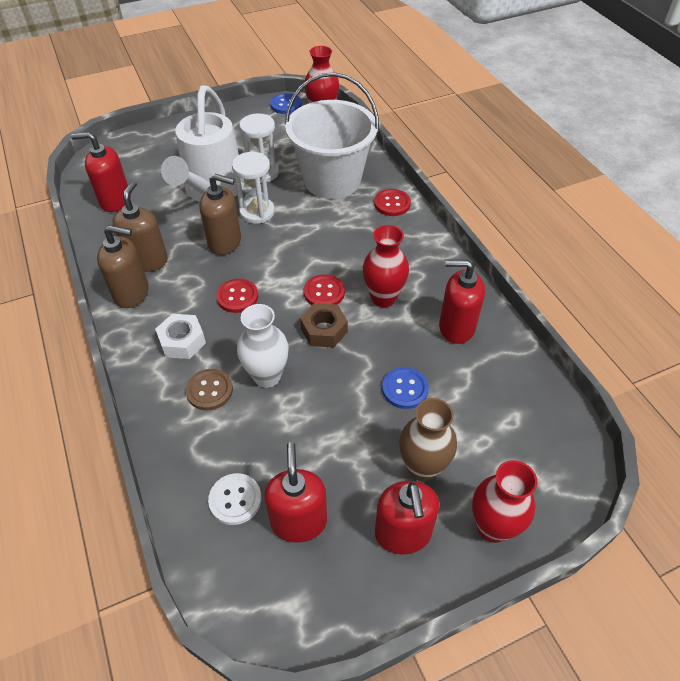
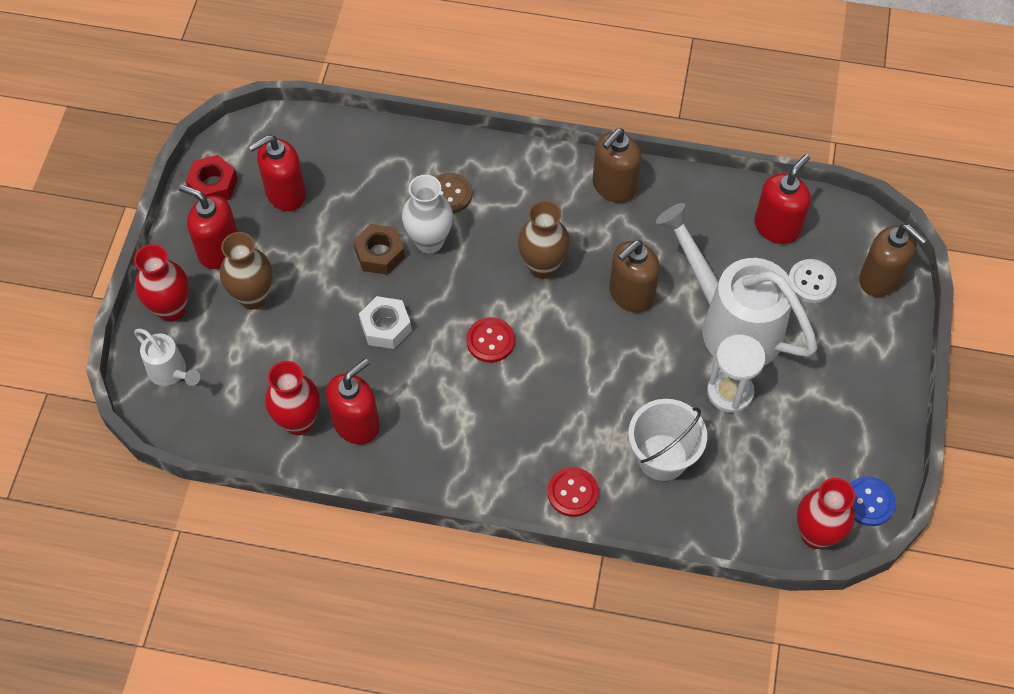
camera: 125 degrees right, 10 degrees up
(147, 260) = (653, 217): brown soap dispenser -> brown soap dispenser (880, 279)
(182, 341) = (520, 199): white nut -> white nut (386, 327)
(235, 499) = (336, 165): white button -> white button (811, 282)
(237, 297) = (542, 266): red button -> brown vase
(257, 212) = (659, 348): white hourglass -> none
(299, 521) = (285, 193): red soap dispenser -> red soap dispenser turned 120 degrees clockwise
(324, 330) = (444, 312): brown nut -> brown nut (379, 254)
(332, 180) = (662, 457): white bucket -> white bucket, size x0.62
(338, 600) = (213, 185): none -> red nut
(383, 298) = (442, 387): red vase -> red vase (298, 422)
(405, 389) = (330, 334): blue button -> none
(543, 479) = (171, 372): none -> white watering can

